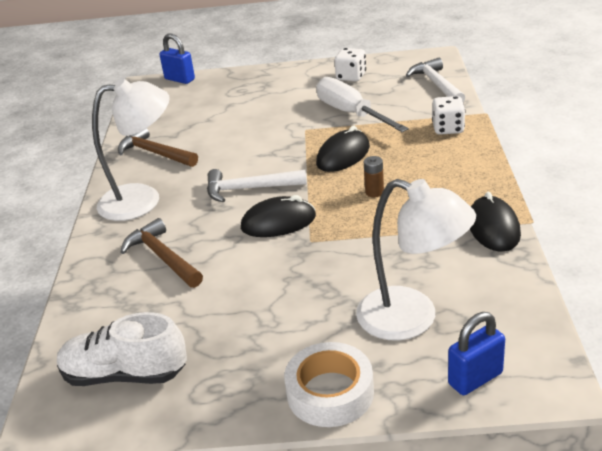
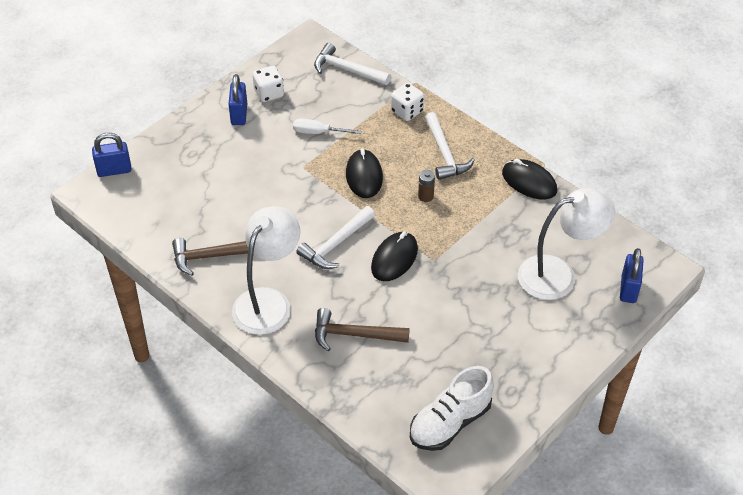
camera: 50 degrees left, 15 degrees up
(309, 81) = (239, 115): none -> blue padlock
(330, 393) = (572, 348): white tape -> none
(351, 113) = (318, 132): white screwdriver -> white screwdriver, size x0.56
(438, 171) = (445, 154): none -> white hammer

